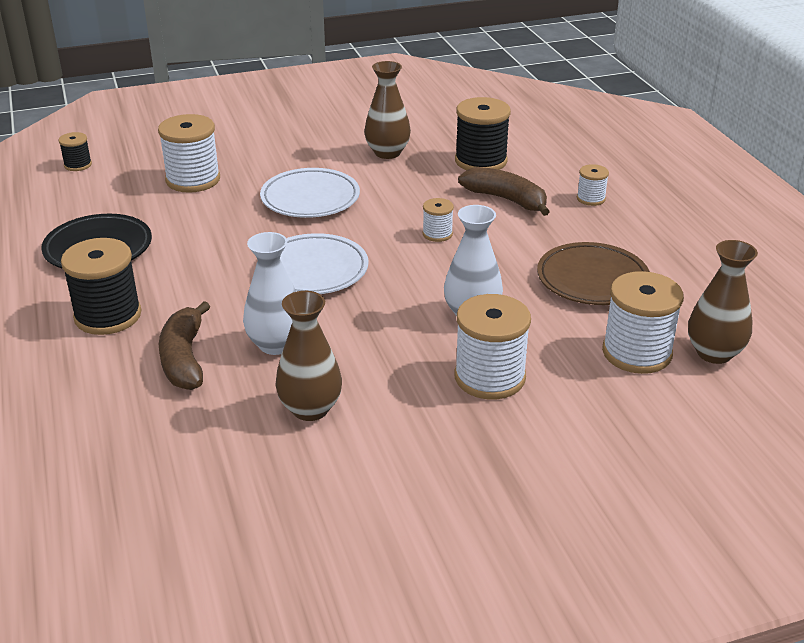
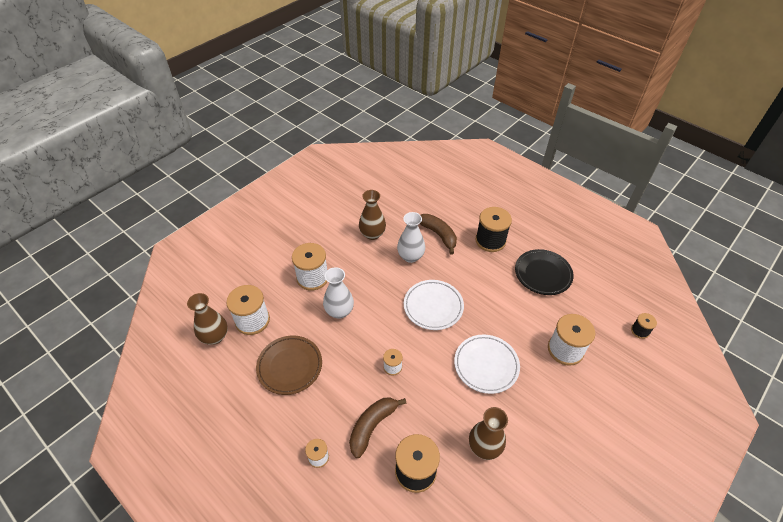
camera: 150 degrees right, 15 degrees up
(506, 199) = (372, 426): brown banana -> brown banana turned 120 degrees clockwise

